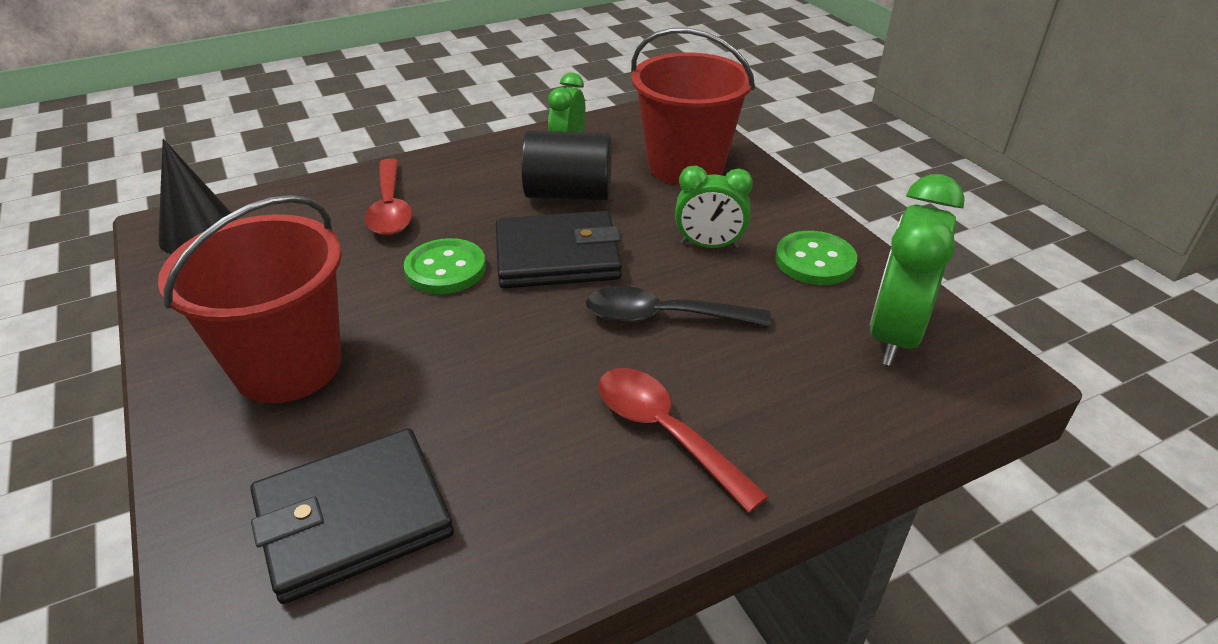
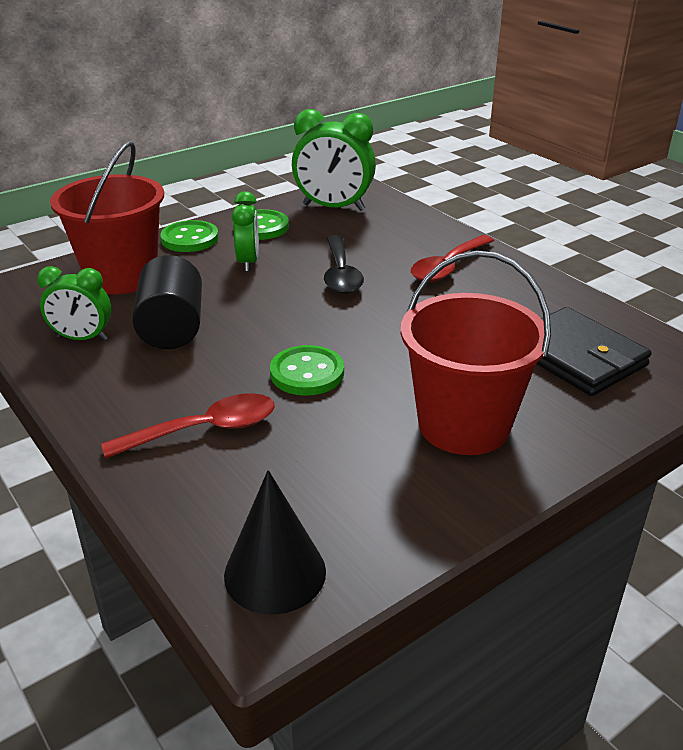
camera: 100 degrees left, 5 degrees down
(557, 256) = (275, 322): black wallet -> none
(779, 206) = (190, 239): none -> green button

